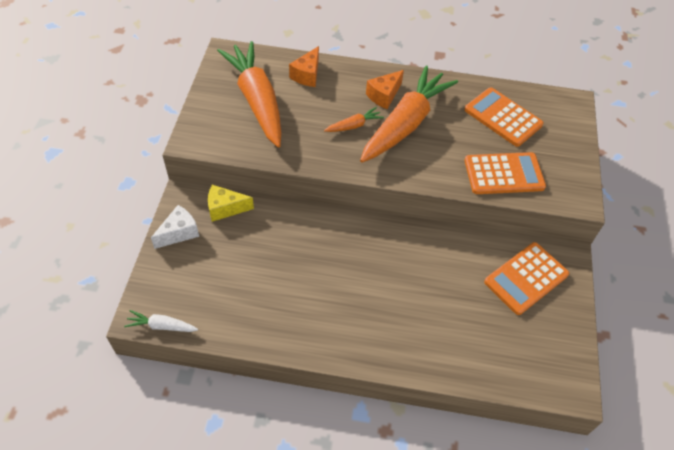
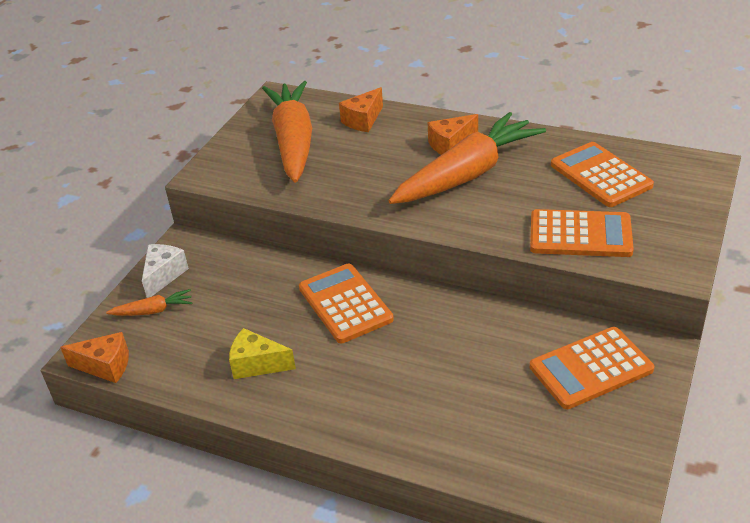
camera: 20 degrees right, 15 degrees down
(161, 326) = (105, 366): white carrot -> orange cheese
(179, 233) = (164, 276): white cheese -> white cheese turned 45 degrees counterclockwise
(225, 208) = (226, 256): yellow cheese -> yellow cheese (257, 364)
(334, 243) = (345, 304): none -> orange calculator
(354, 125) = (401, 172): orange carrot -> orange carrot (153, 311)

